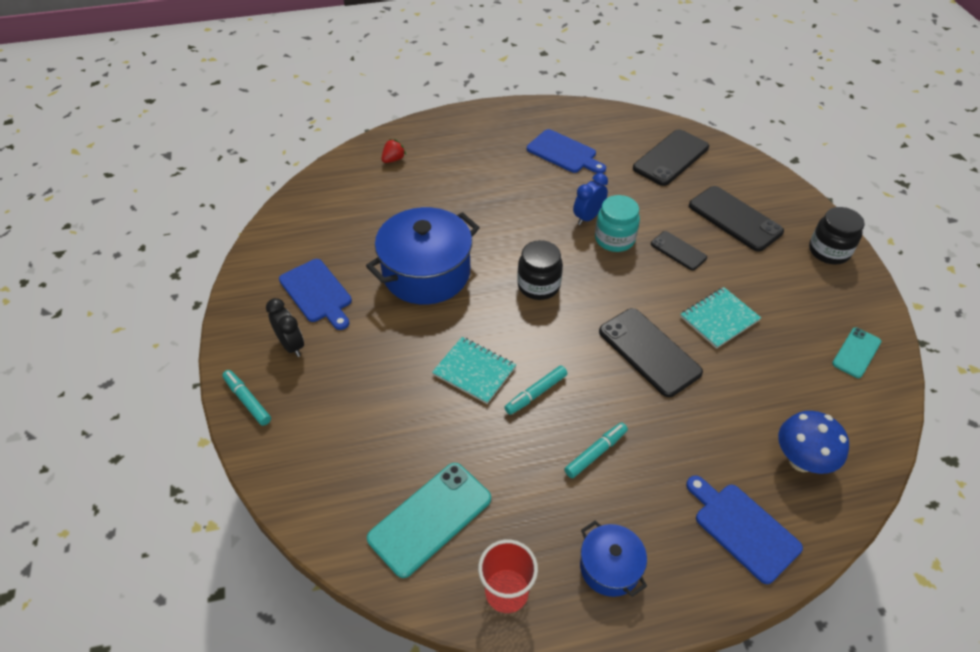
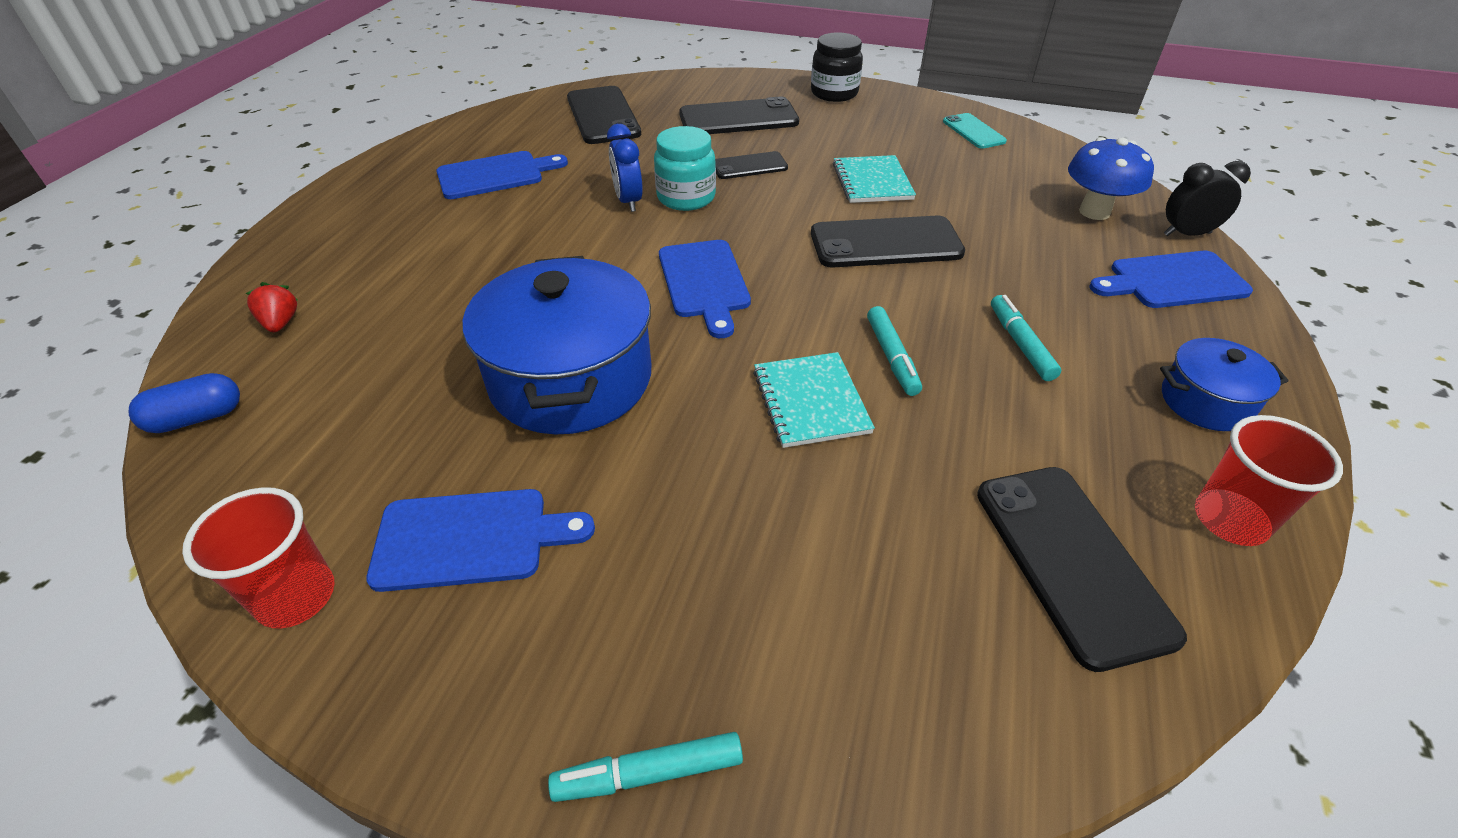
camera: 60 degrees left, 5 degrees down
(266, 261) = (296, 596): none -> red cup
(291, 345) = (563, 631): black clock -> black clock (1186, 234)
(326, 176) = (197, 418): none -> blue capsule
(430, 518) = (1072, 561): turquoise phone -> black phone
(474, 371) = (811, 401): turquoise notebook -> turquoise notebook turned 75 degrees counterclockwise
(538, 285) = (704, 282): black jar -> blue cutting board

